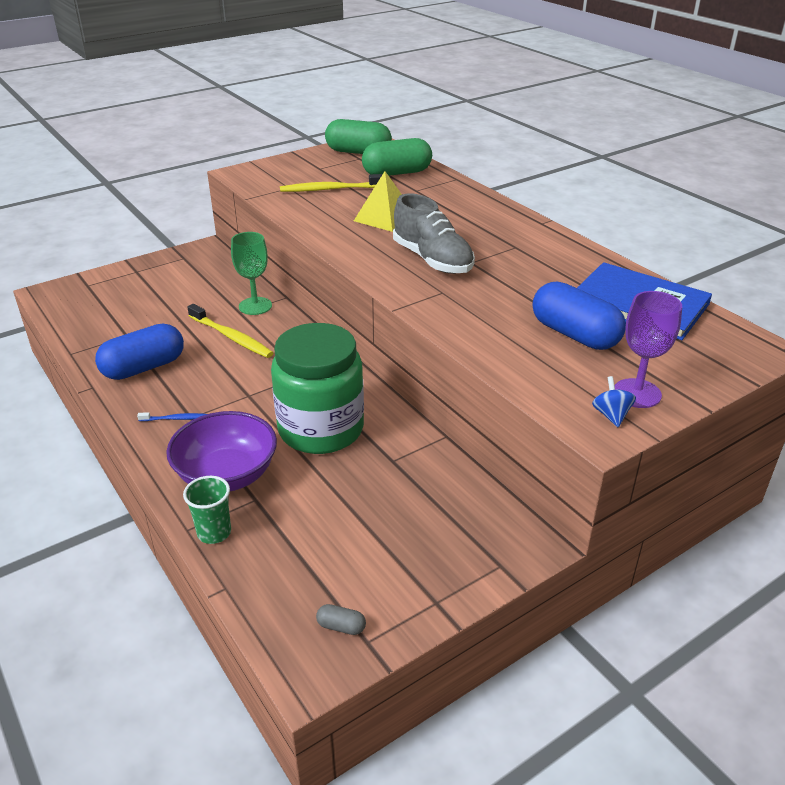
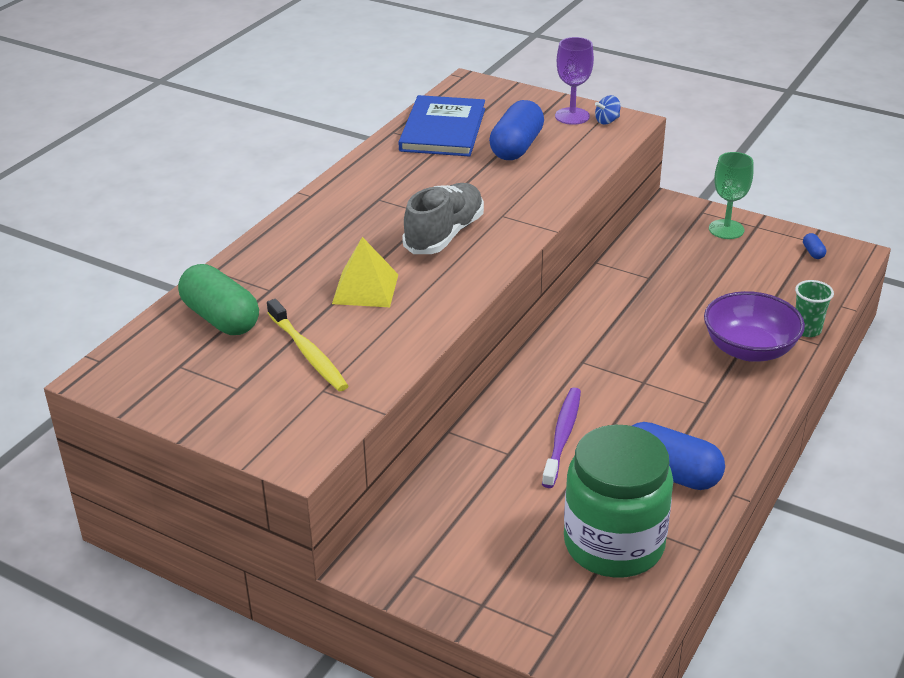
camera: 115 degrees left, 0 degrees up
(176, 419) = (717, 410): blue toothbrush -> none
(232, 337) = (562, 436): yellow toothbrush -> purple toothbrush
(255, 306) = (487, 447): green goblet -> green goblet (726, 229)
(321, 429) = (648, 323): green jar -> green jar (614, 544)
(341, 626) = (813, 252): grey capsule -> blue capsule
(358, 152) = (156, 374): green capsule -> none

